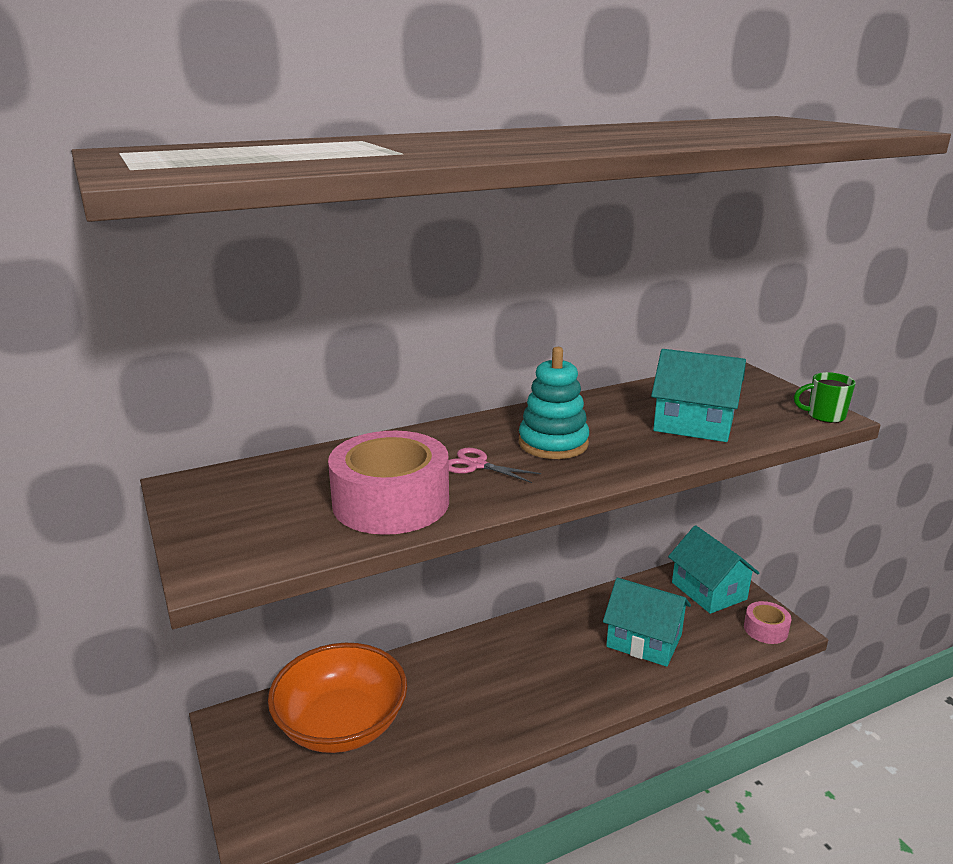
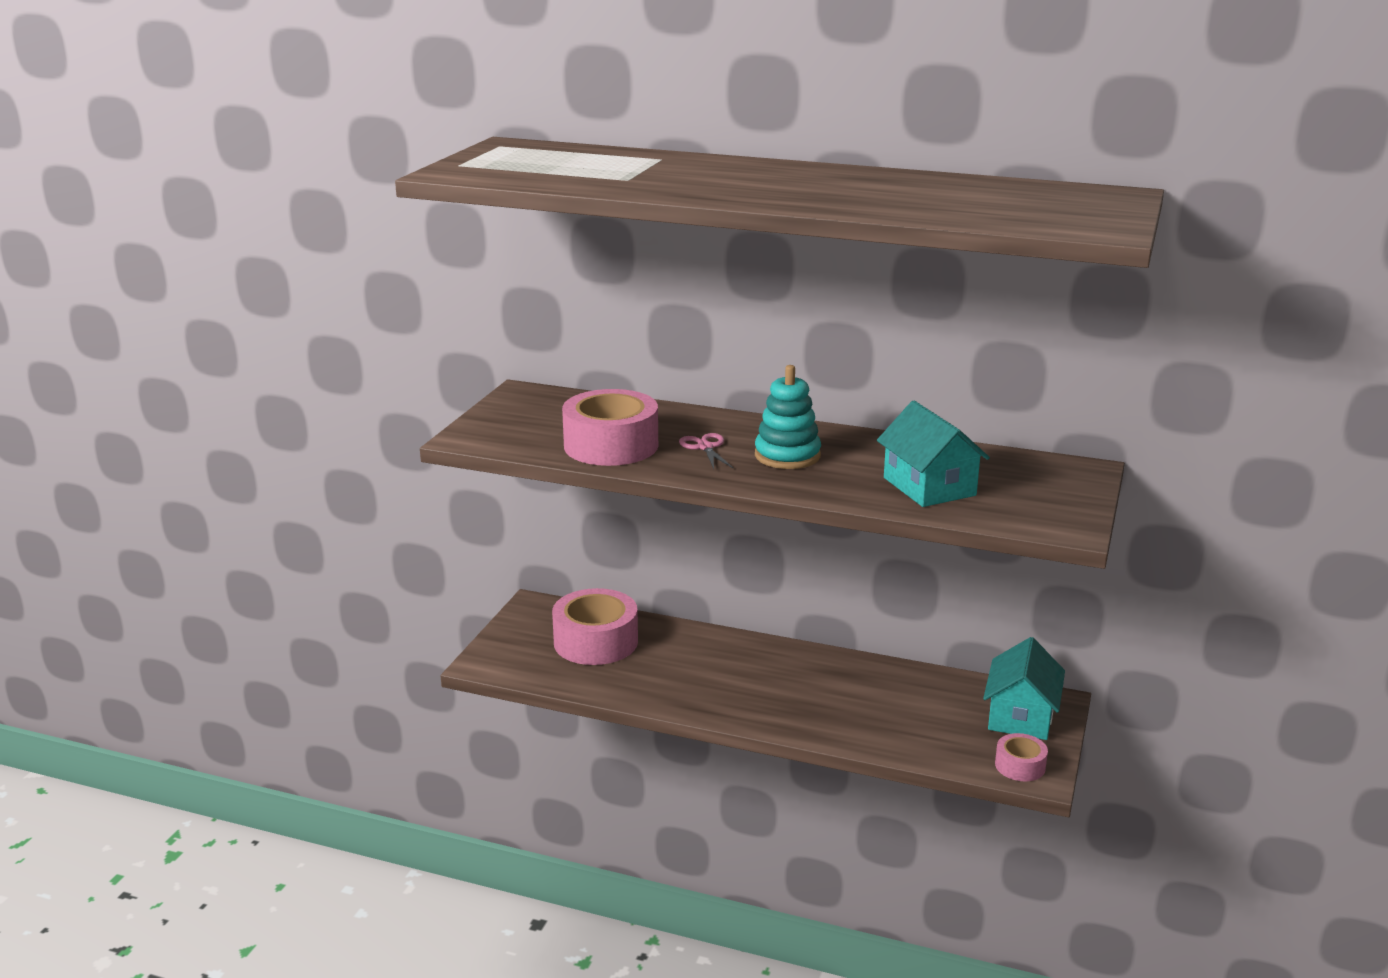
camera: 45 degrees right, 0 degrees up
(341, 724) = (595, 642): orange bowl -> pink tape
(644, 641) = (891, 714): turquoise house -> none
(824, 416) = (1066, 527): green mug -> none

